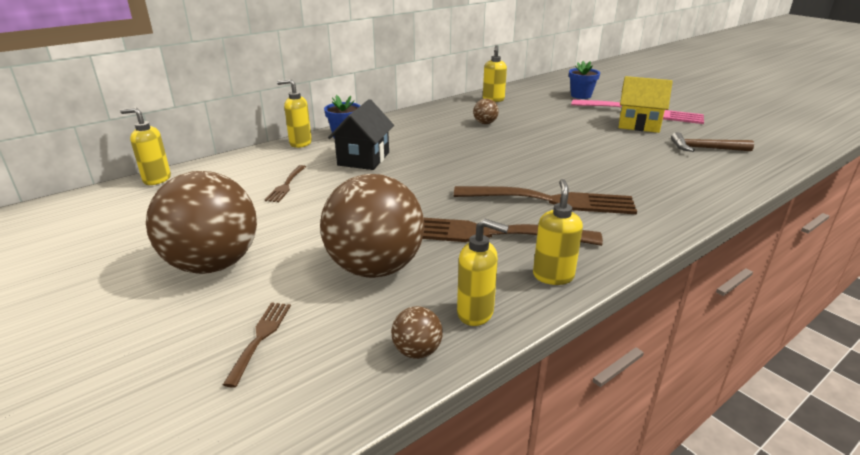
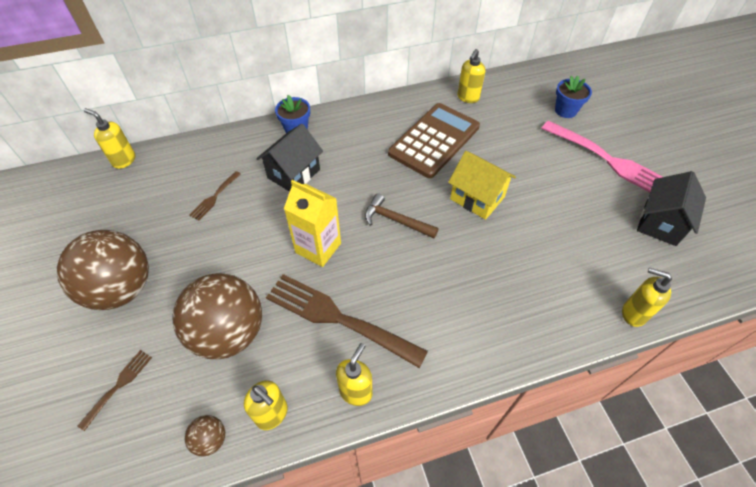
camera: 20 degrees right, 25 degrees up
(300, 143) = (253, 133): yellow soap dispenser -> yellow soap dispenser (633, 313)
(428, 196) = (318, 248): none -> yellow carton
(485, 123) = (434, 140): brown ball -> brown calculator
(551, 201) = (418, 287): brown fork -> none
(639, 125) = (590, 183): yellow house -> yellow house (477, 198)
(705, 149) = (630, 247): brown hammer -> brown hammer (396, 220)
(714, 134) = (660, 223): none -> black house

